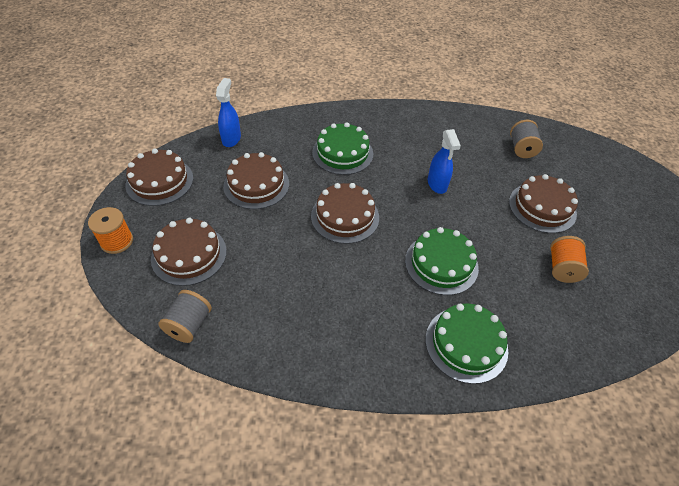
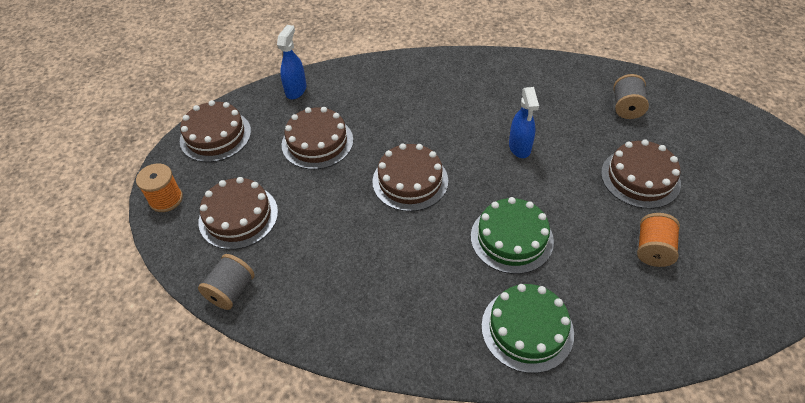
camera: 10 degrees right, 0 degrees up
(342, 153) = (416, 108): green cake -> none

